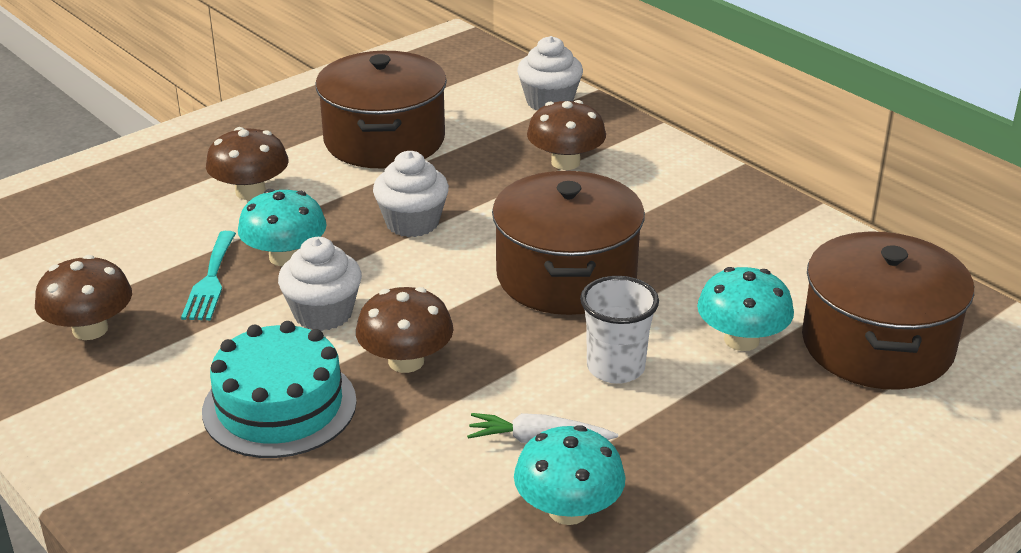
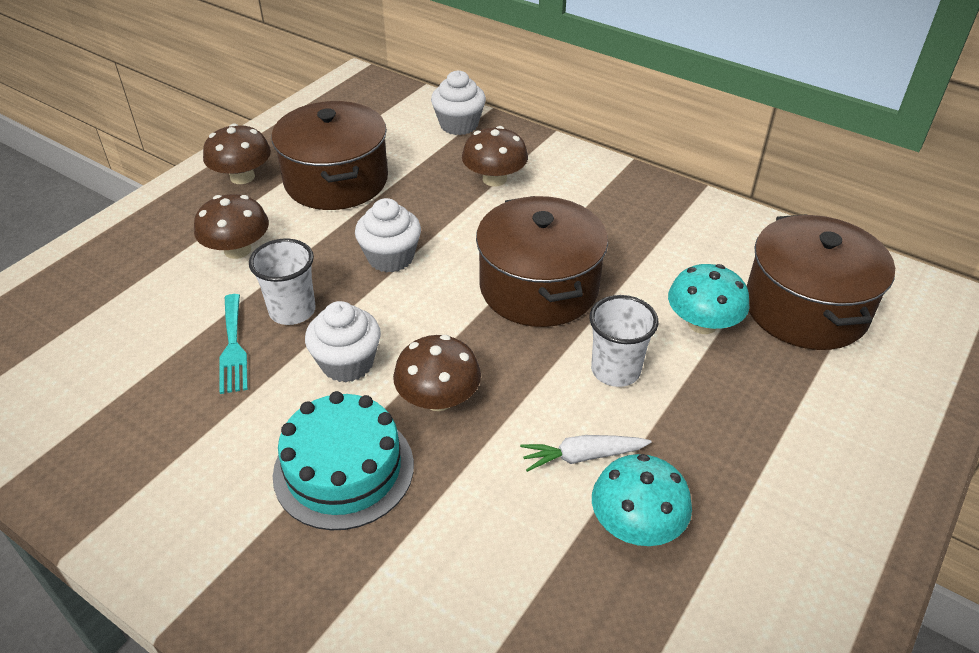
camera: 15 degrees left, 10 degrees up
(90, 329) = (136, 421): brown mushroom -> brown mushroom (242, 177)
(285, 257) = (292, 311): turquoise mushroom -> white cup

